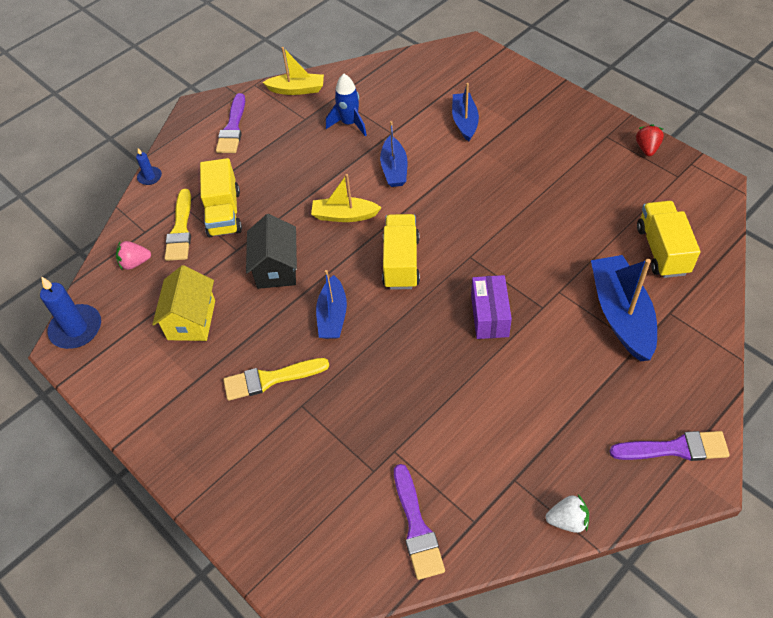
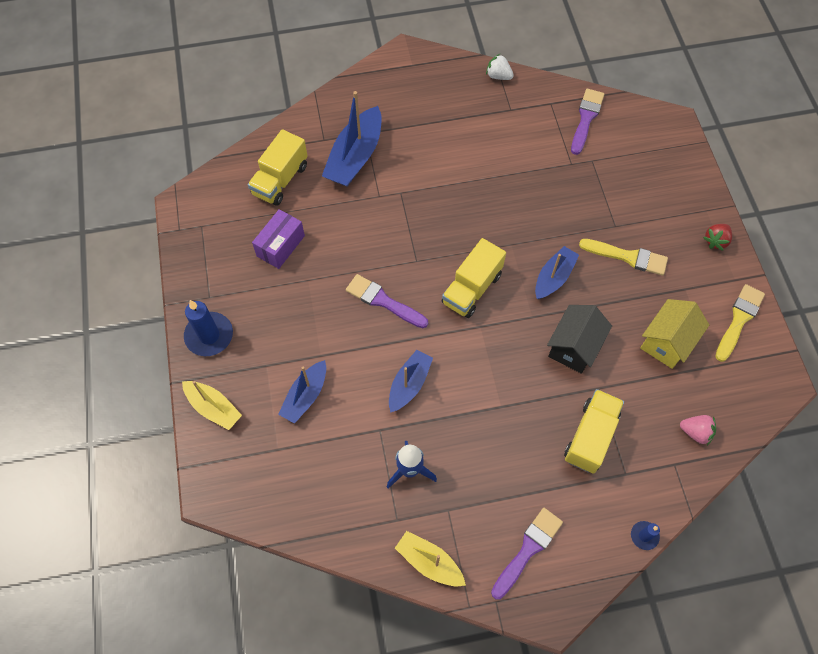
camera: 150 degrees left, 10 degrees up
(76, 329) = (768, 394): blue candle -> blue candle (209, 335)
(180, 229) = (639, 444): yellow brush -> yellow brush (739, 320)
(344, 215) = (486, 363): yellow boat -> yellow boat (213, 408)
(489, 316) = (441, 208): purple box -> purple box (280, 246)
(647, 148) = (193, 264): red strawberry -> red strawberry (715, 241)
(675, 448) = (405, 73): purple brush -> purple brush (383, 301)

